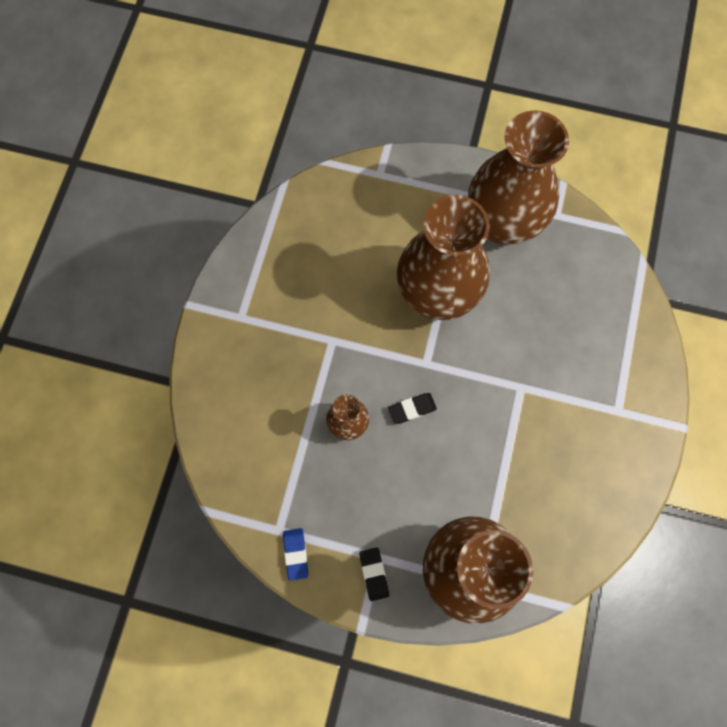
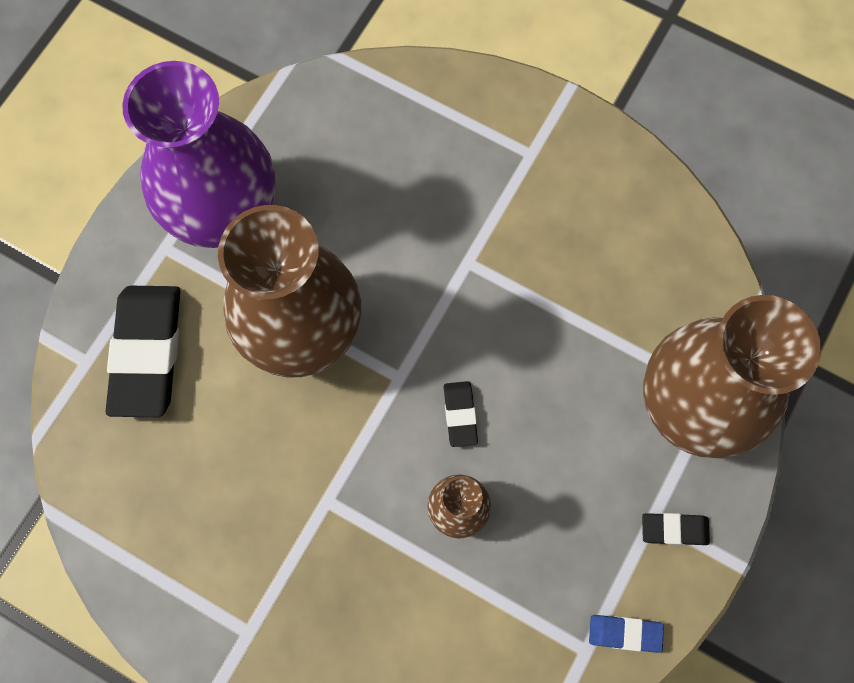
camera: 75 degrees left, 0 degrees up
(395, 206) = (147, 353): none -> black eraser
(502, 223) = (225, 213): brown vase -> purple vase

